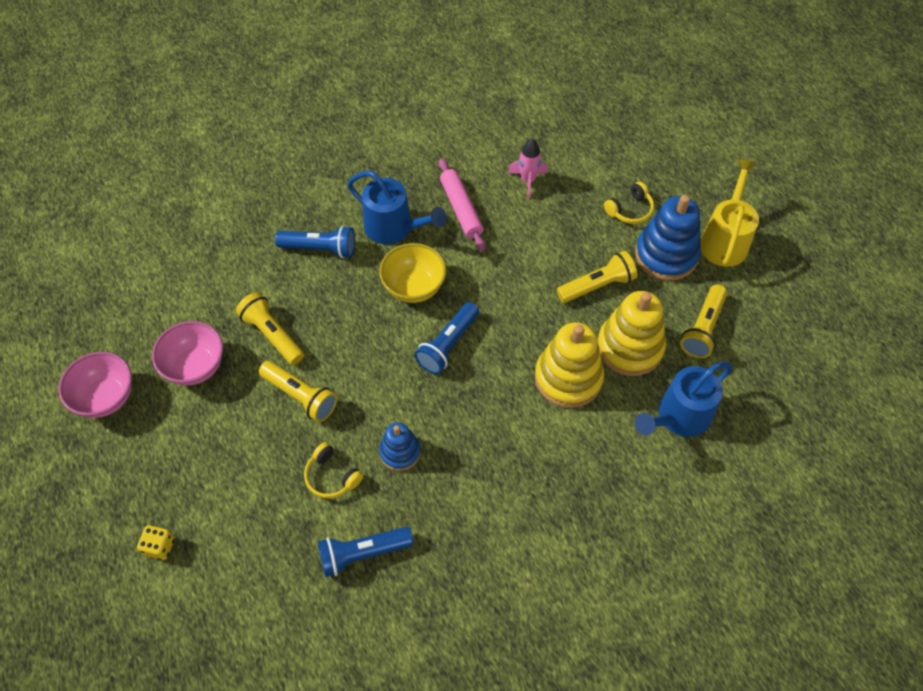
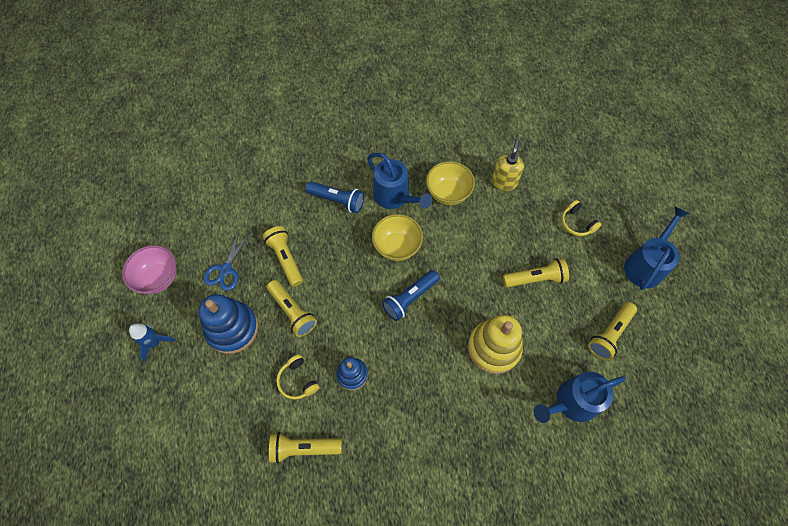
camera: 15 degrees right, 5 degrees up
(126, 478) = (155, 343): none -> blue rocket
(160, 546) = (163, 402): yellow dice -> none
(195, 366) = (226, 270): pink bowl -> blue scissors
(363, 553) = (303, 448): blue flashlight -> yellow flashlight
(461, 209) = (448, 193): pink rolling pin -> yellow bowl
(527, 181) = (504, 182): pink rocket -> yellow soap dispenser
(630, 210) = (576, 223): yellow headphones -> yellow headphones turned 75 degrees clockwise
(630, 347) = (548, 335): yellow stacking toy -> none
(666, 255) = (595, 266): blue stacking toy -> blue stacking toy (232, 328)
(725, 239) = (646, 264): yellow watering can -> blue watering can

